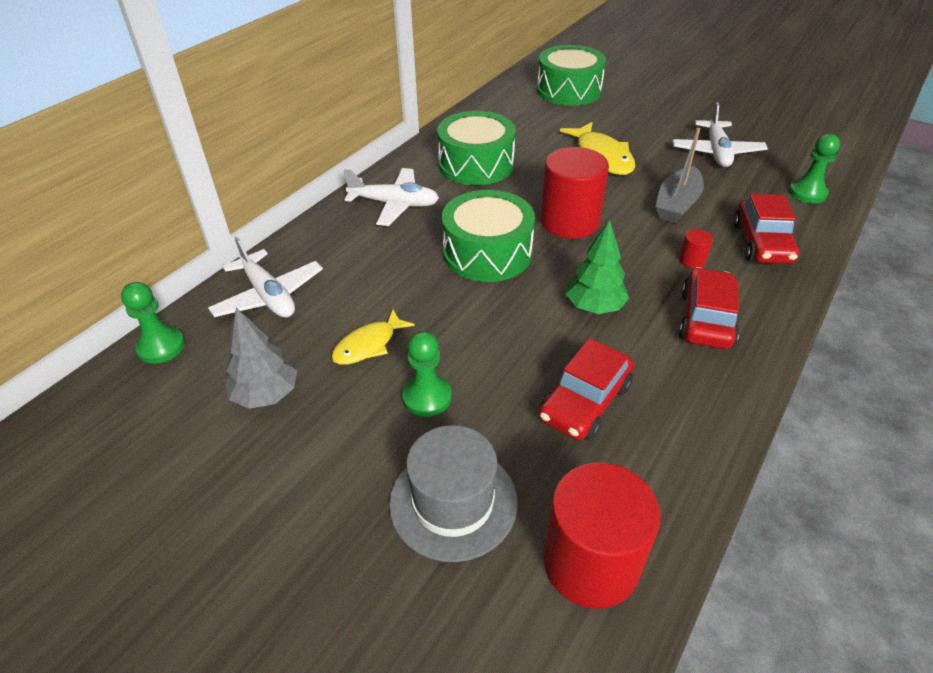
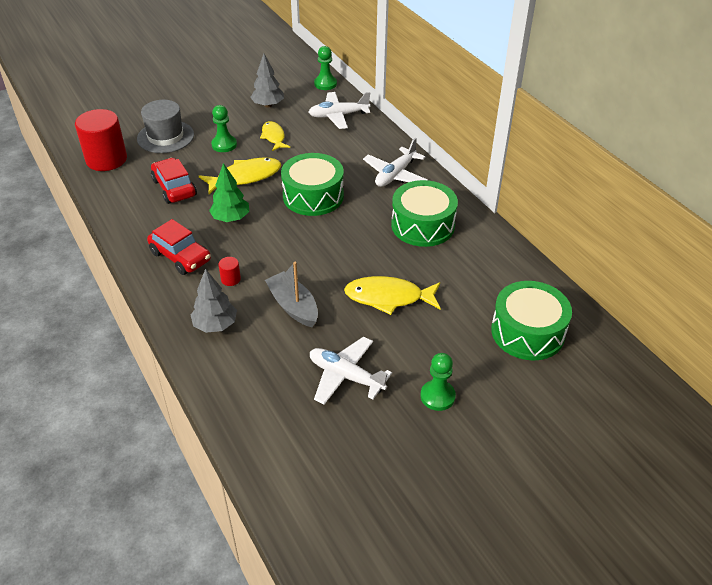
camera: 115 degrees right, 0 degrees up
(495, 332) = (245, 177): none -> yellow fish
(569, 222) = (316, 242): red cylinder -> none
(762, 243) = (215, 325): red car -> grey tree
(807, 193) = (245, 397): green pawn -> green pawn (437, 396)

